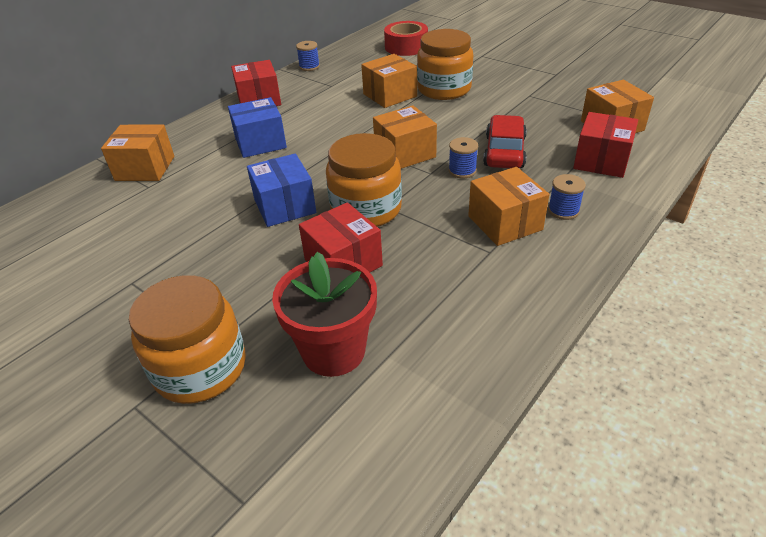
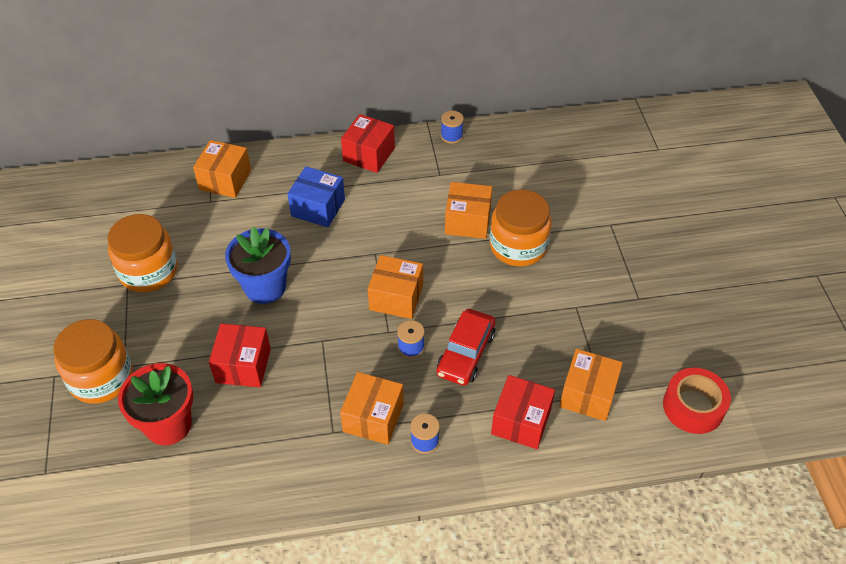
camera: 40 degrees right, 10 degrees up
(145, 168) = (225, 180): orange box -> orange box turned 60 degrees clockwise
(285, 206) = (265, 287): blue box -> blue flower pot
(366, 209) = (307, 331): orange jar -> orange jar (148, 271)
(406, 47) = (562, 164): red tape -> red tape (693, 407)
(504, 152) = (465, 353): red car -> red car turned 150 degrees clockwise
(601, 161) = (521, 421): red box -> red box turned 45 degrees counterclockwise

